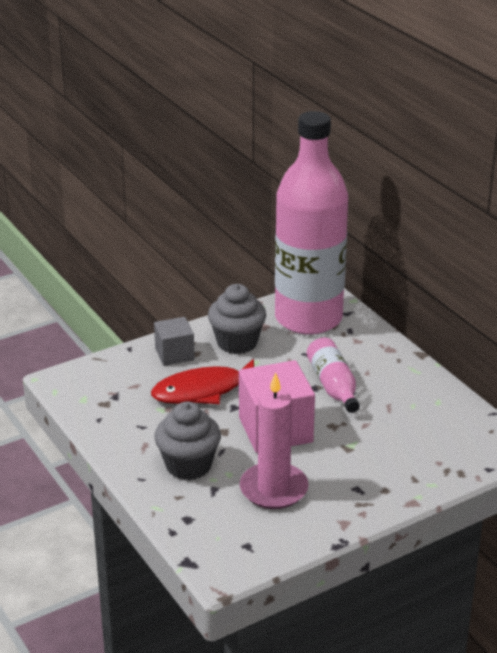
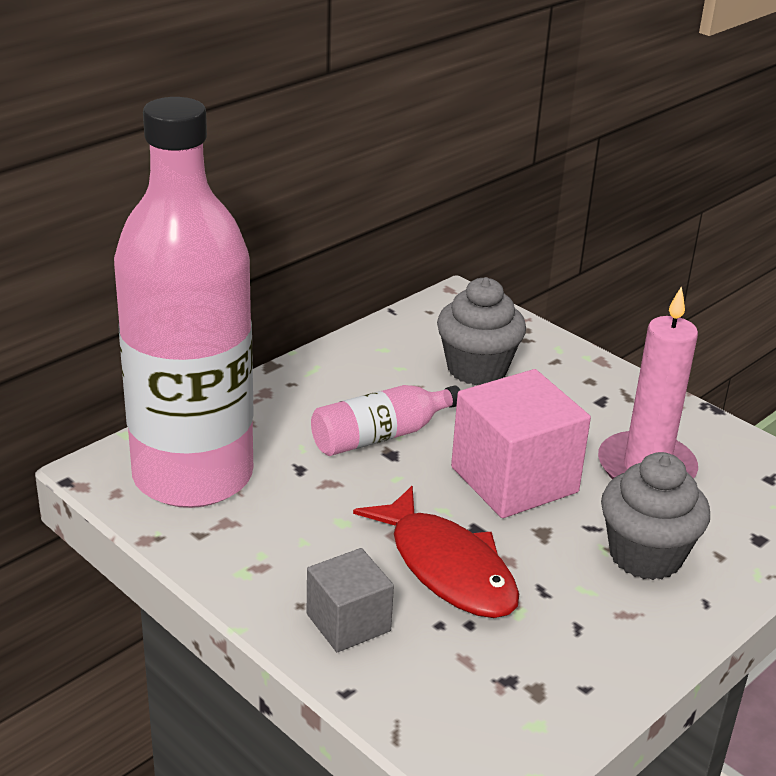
camera: 105 degrees left, 0 degrees up
(237, 343) = (289, 548): grey cupcake -> grey cupcake (477, 369)

